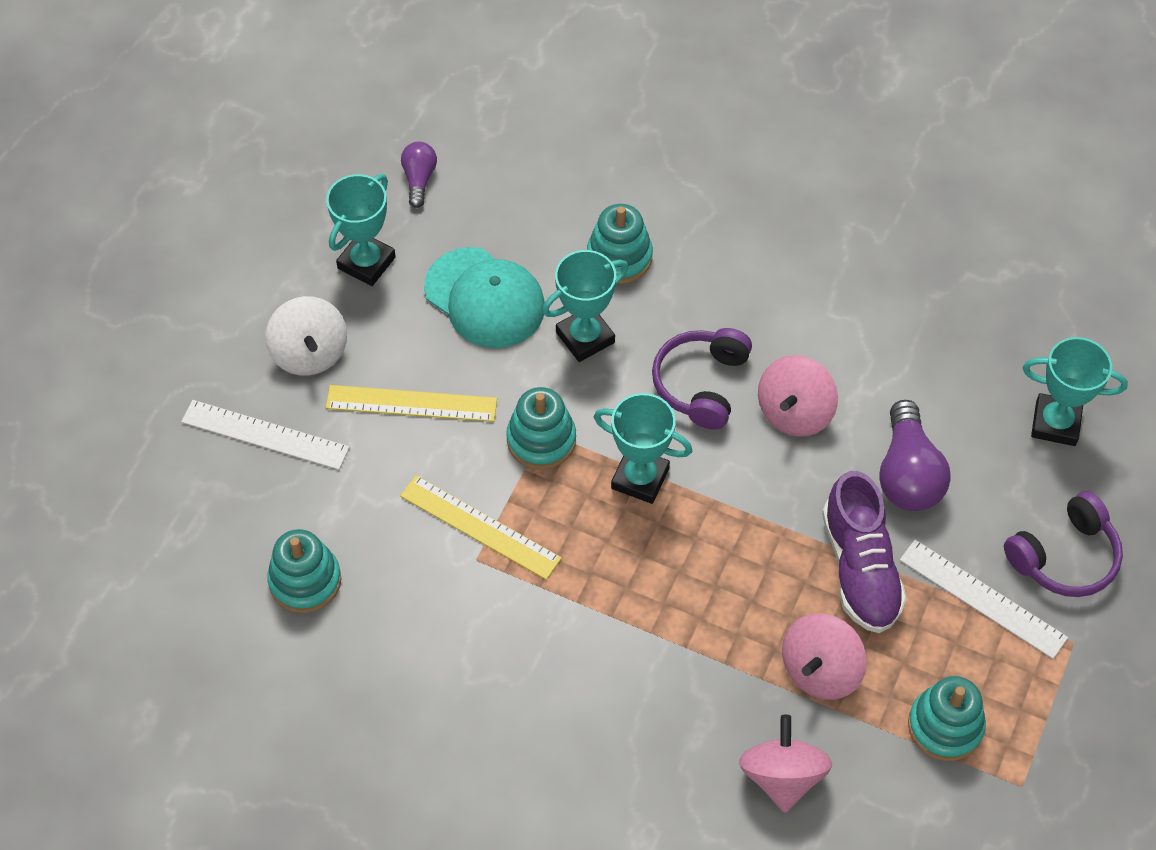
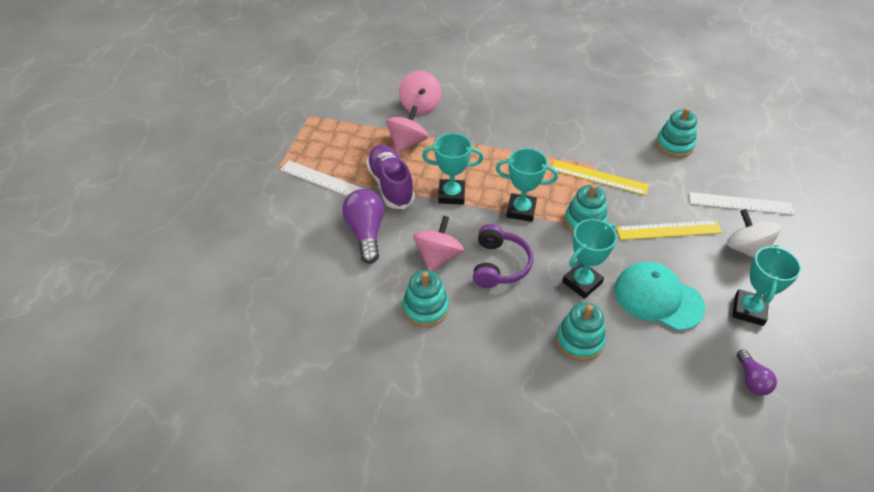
camera: 170 degrees right, 10 degrees down
(945, 726) = (345, 130): turquoise stacking toy -> turquoise stacking toy (425, 308)
(1055, 423) = (273, 273): turquoise trophy -> turquoise trophy (451, 195)
(1064, 557) = (277, 204): purple headphones -> none

